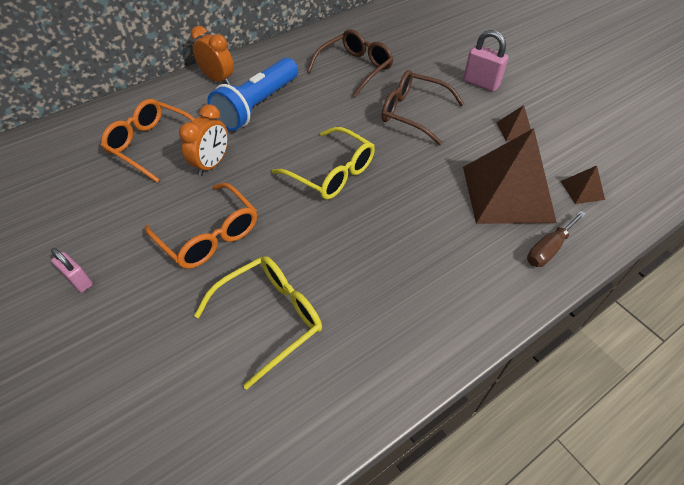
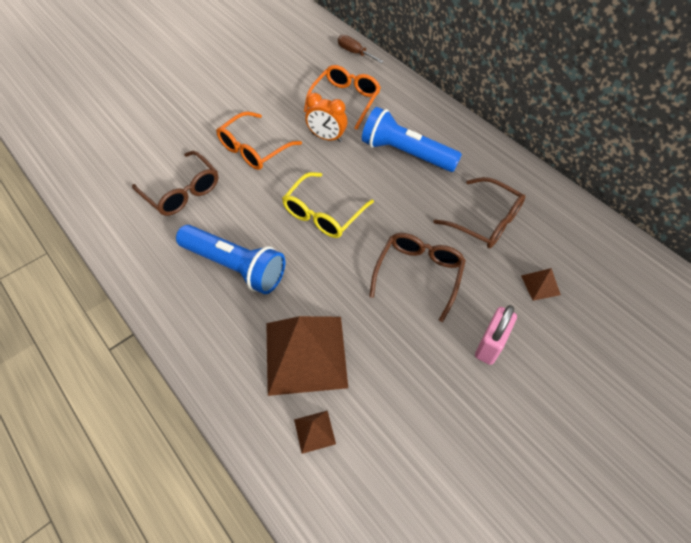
camera: 85 degrees right, 5 degrees up
(79, 281) = (218, 97): pink padlock -> none
(218, 79) = (438, 121): orange clock -> none
(269, 318) = (181, 191): yellow glasses -> brown glasses
(402, 252) = (235, 266): none -> blue flashlight
(514, 130) = (407, 373): brown pyramid -> brown pyramid (540, 285)
(548, 249) = (235, 382): brown screwdriver -> brown screwdriver (354, 53)

